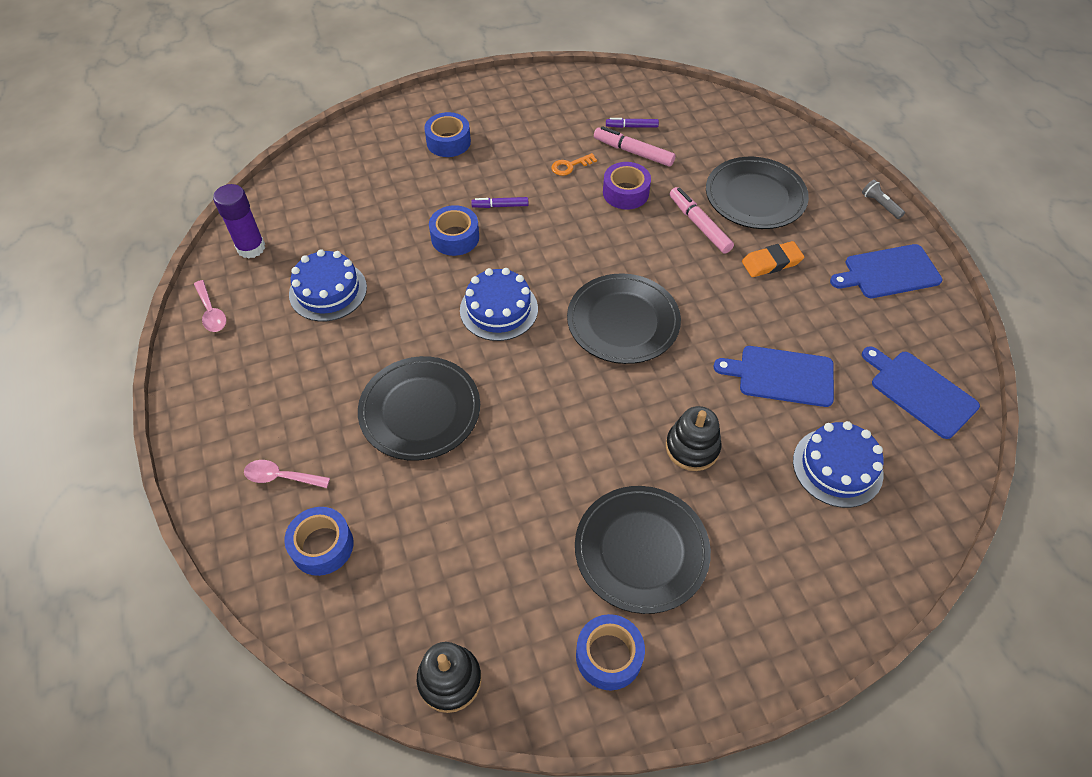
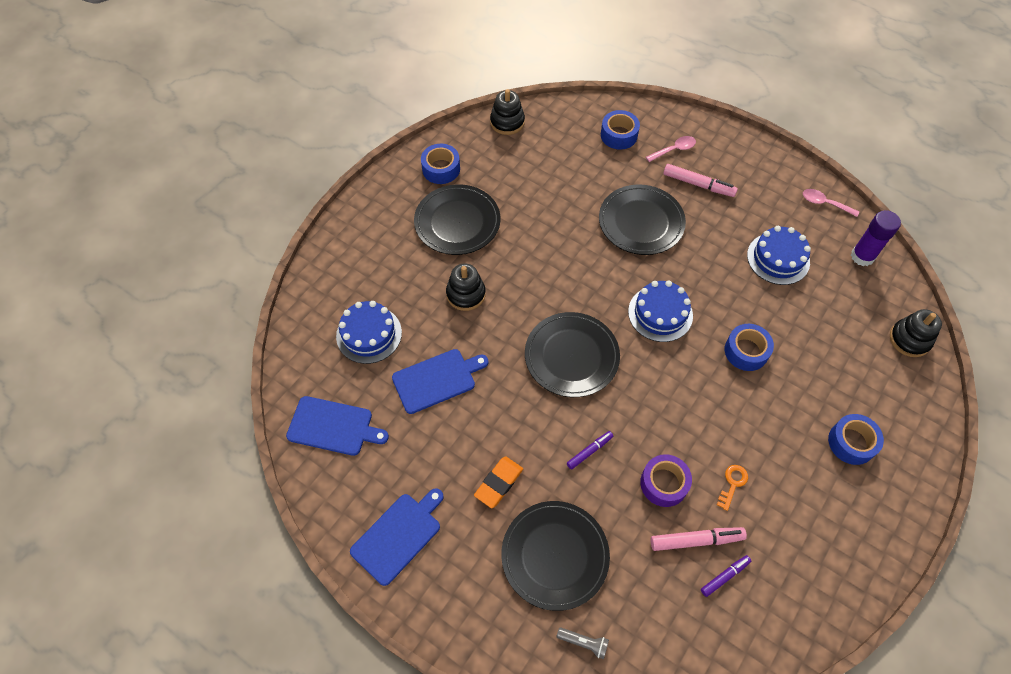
camera: 145 degrees right, 5 degrees up
(309, 172) = (909, 339): none -> black stacking toy
(500, 206) = (744, 402): purple marker -> purple marker (589, 451)
(699, 225) = (580, 486): pink marker -> pink marker (698, 184)
(880, 204) = (438, 624): grey flashlight -> grey flashlight (584, 643)

